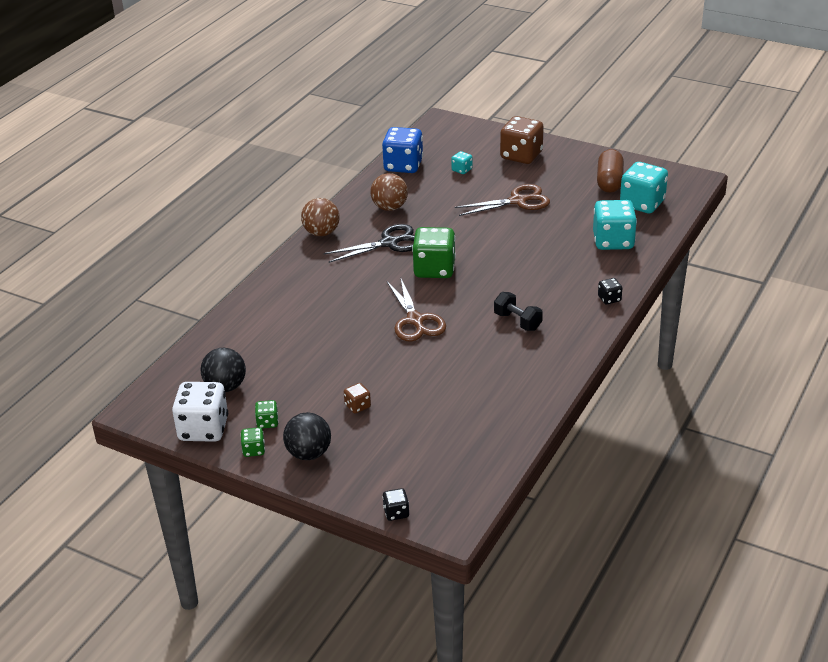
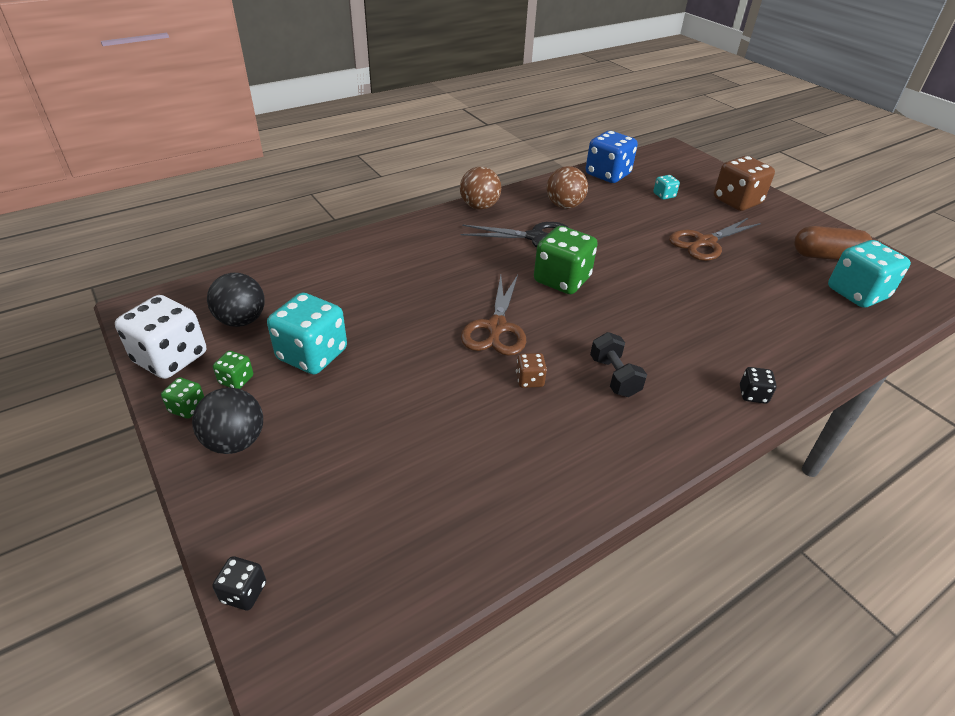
camera: 25 degrees right, 5 degrees up
(357, 406) = (345, 404): brown dice -> brown dice (529, 380)
(518, 201) = (705, 242): brown scissors -> brown scissors turned 135 degrees clockwise
(609, 181) = (826, 256): brown capsule -> brown capsule turned 60 degrees clockwise
(613, 241) = (796, 324): turquoise dice -> turquoise dice (312, 354)

